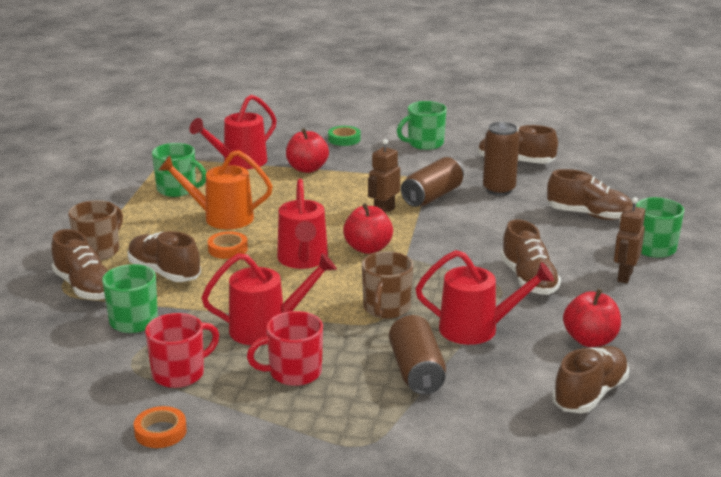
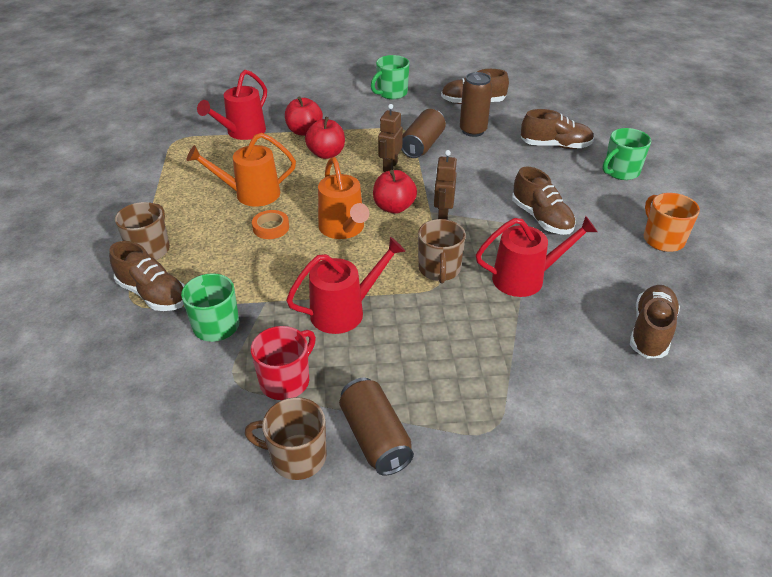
camera: 15 degrees left, 15 degrees up
(160, 432) = (296, 457): orange tape -> brown mug
(164, 272) = (223, 263): brown shoe -> none
(178, 189) = (198, 169): green mug -> none
(293, 373) = (391, 358): red mug -> none
(303, 260) = (343, 229): red watering can -> orange watering can
(344, 139) = (322, 97): green tape -> none
(416, 371) = (497, 334): brown can -> brown can (375, 437)
(590, 340) = (621, 273): red apple -> red apple (326, 154)
(624, 276) = (613, 202): brown robot -> brown robot (442, 215)
(660, 317) = (662, 239): none -> orange mug

